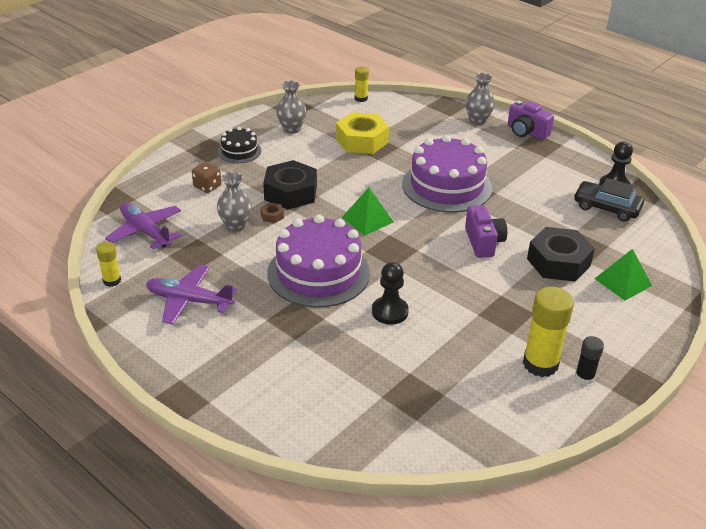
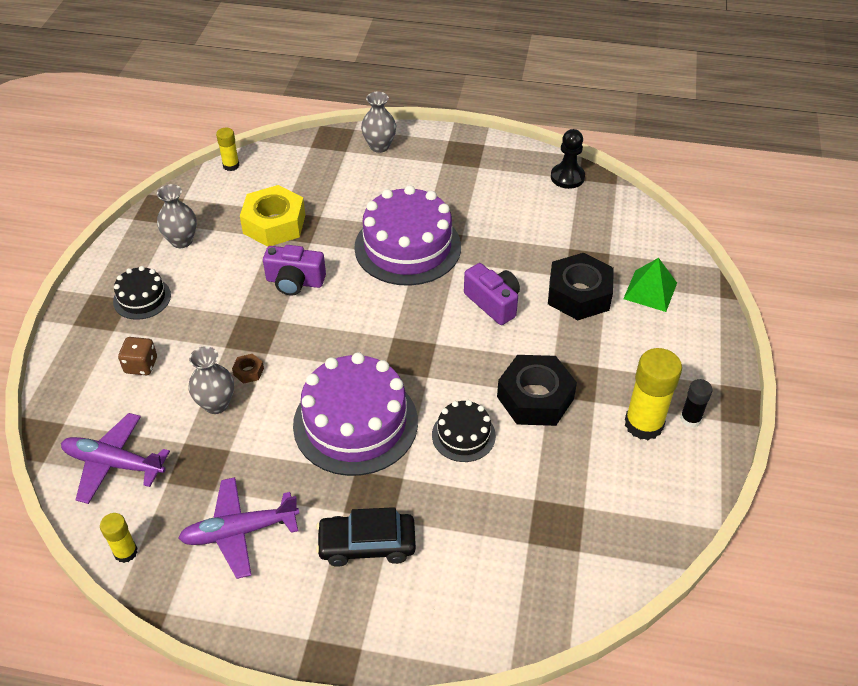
camera: 30 degrees left, 10 degrees up
(290, 192) = (246, 330): black nut -> black nut (535, 398)
(367, 219) = (357, 328): green pyramid -> none
(390, 312) = (463, 435): black pawn -> black cake
(526, 132) = (439, 142): purple camera -> purple camera (295, 282)
(606, 208) = (578, 207): black car -> black car (367, 544)

